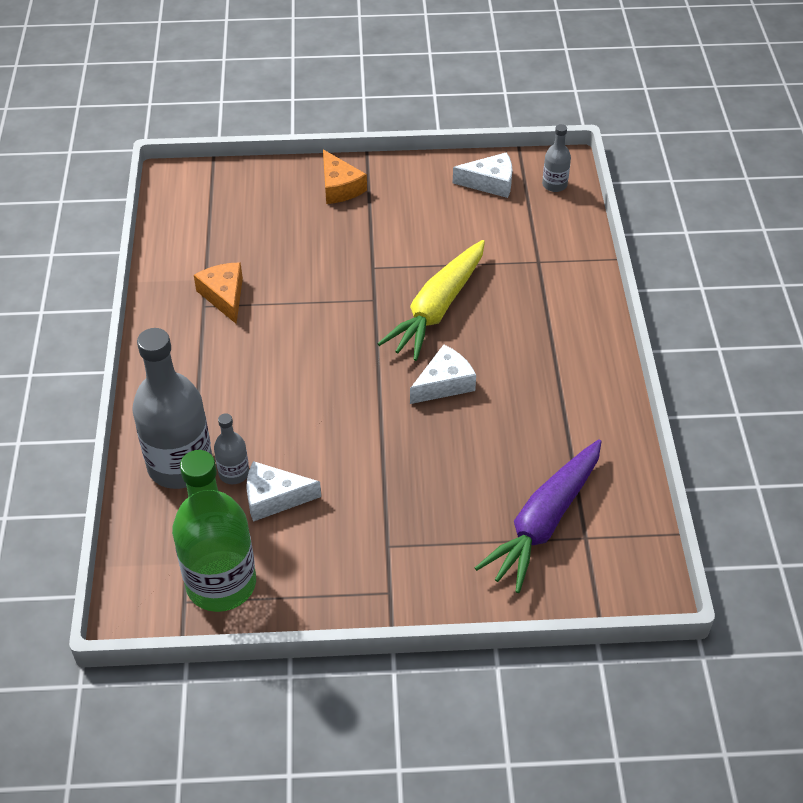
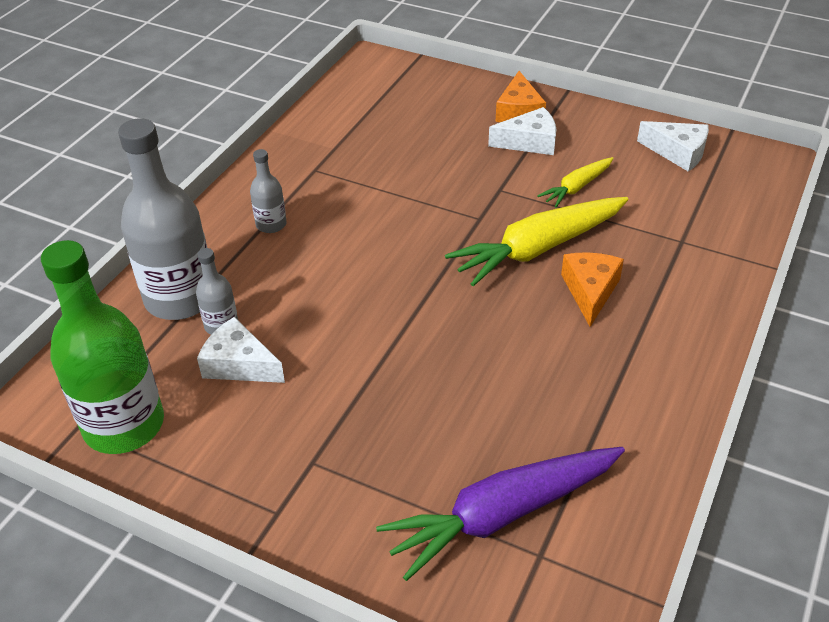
camera: 30 degrees right, 5 degrees down
(224, 296) = (339, 168): orange cheese -> orange cheese (590, 291)
(432, 243) = (576, 187): none -> yellow carrot
(444, 383) = (493, 323): white cheese -> white cheese (530, 142)
(554, 185) = (749, 175): grey bottle -> grey bottle (271, 224)

